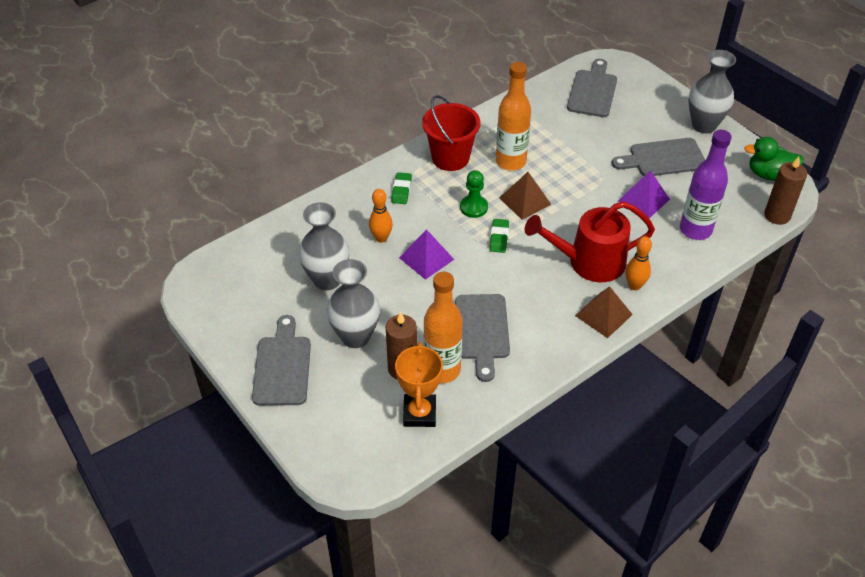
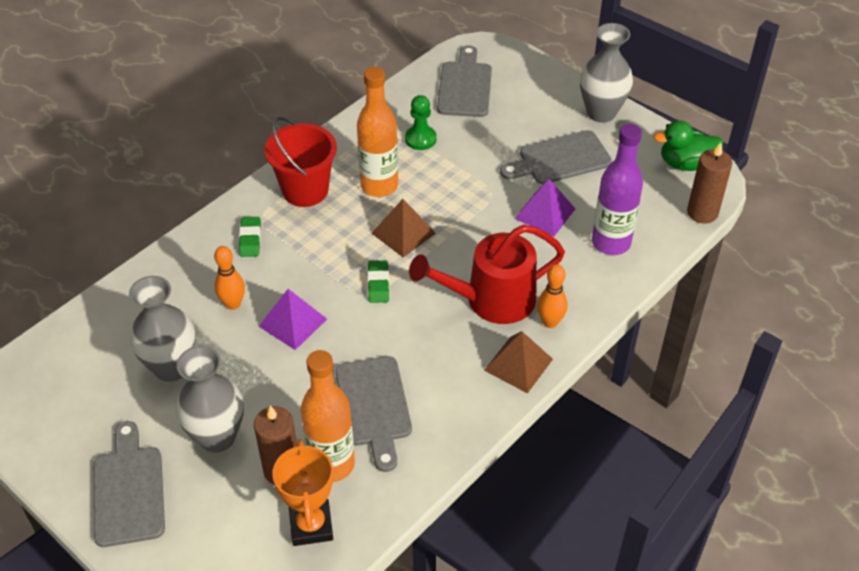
camera: 10 degrees left, 0 degrees up
(473, 207) = (342, 249): green pawn -> green pawn (420, 139)

